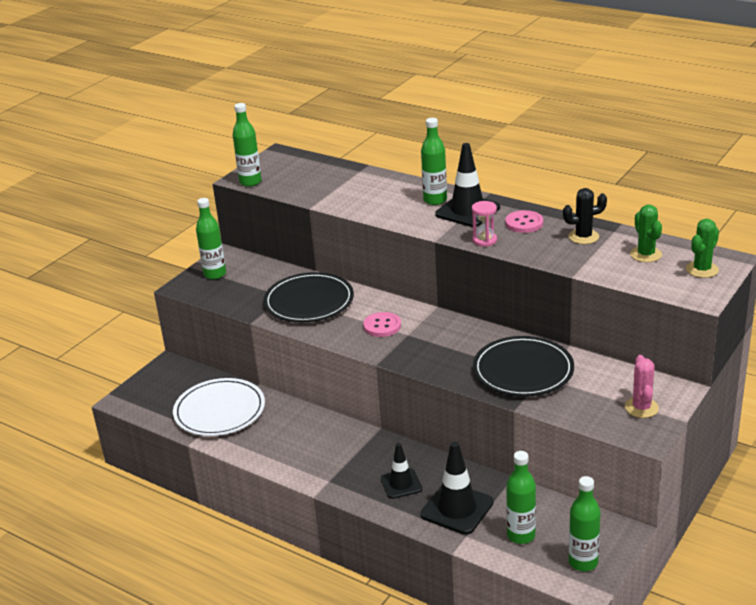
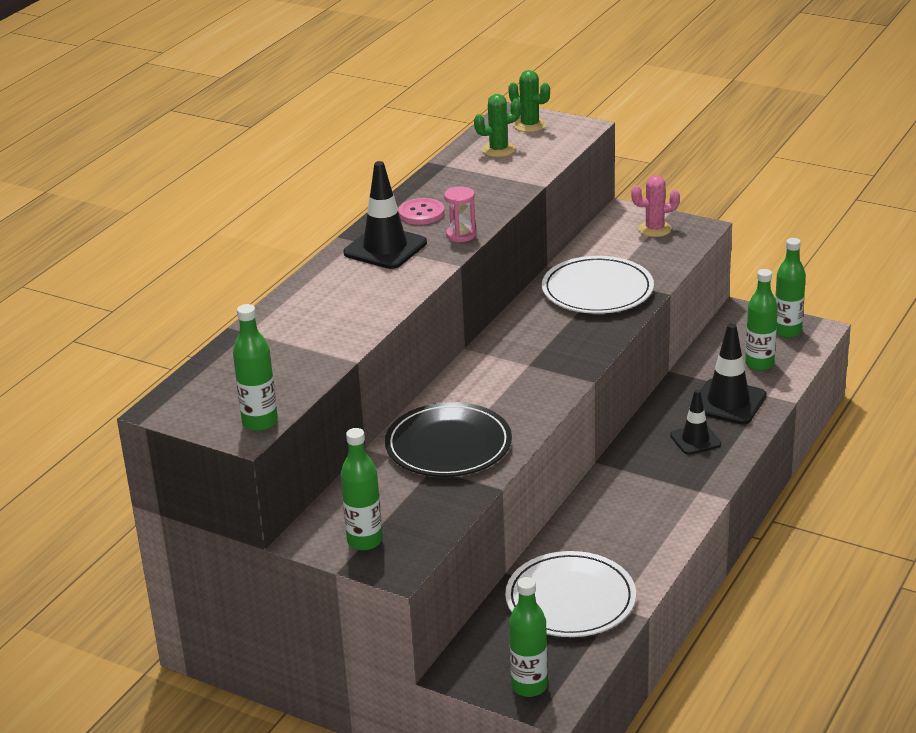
camera: 95 degrees left, 0 degrees up
(382, 326) = (510, 383): pink button -> none
(435, 200) = (351, 271): green bottle -> green bottle (529, 686)
(523, 370) = (597, 290): black plate -> white plate
(583, 237) = (457, 180): black cactus -> none

